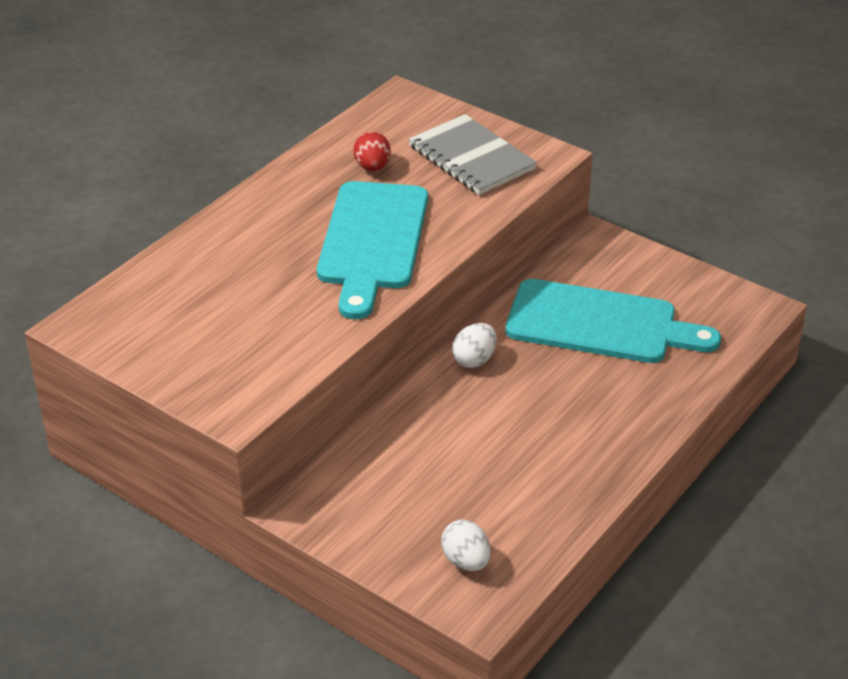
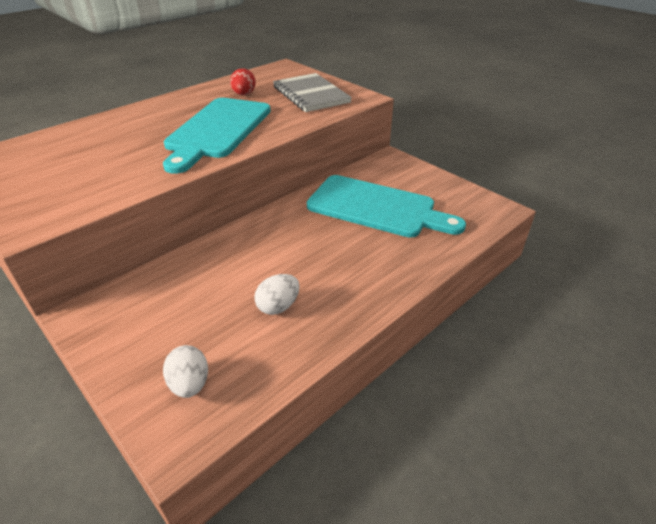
camera: 10 degrees right, 0 degrees up
(474, 360) = (276, 221): white egg -> white egg (278, 306)

